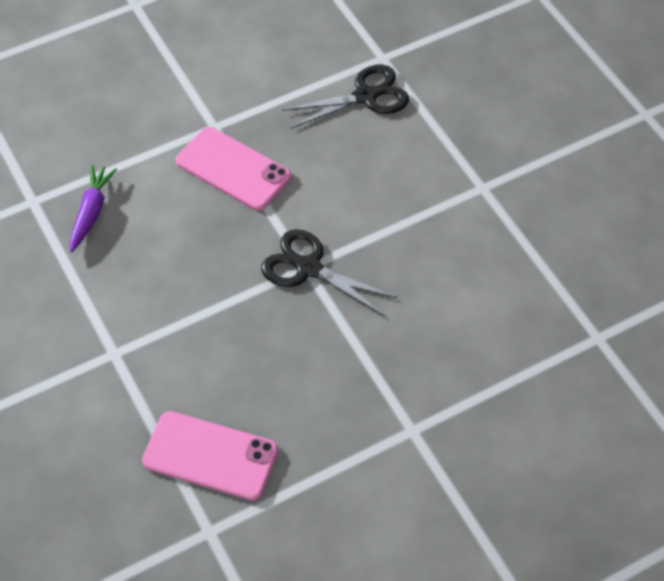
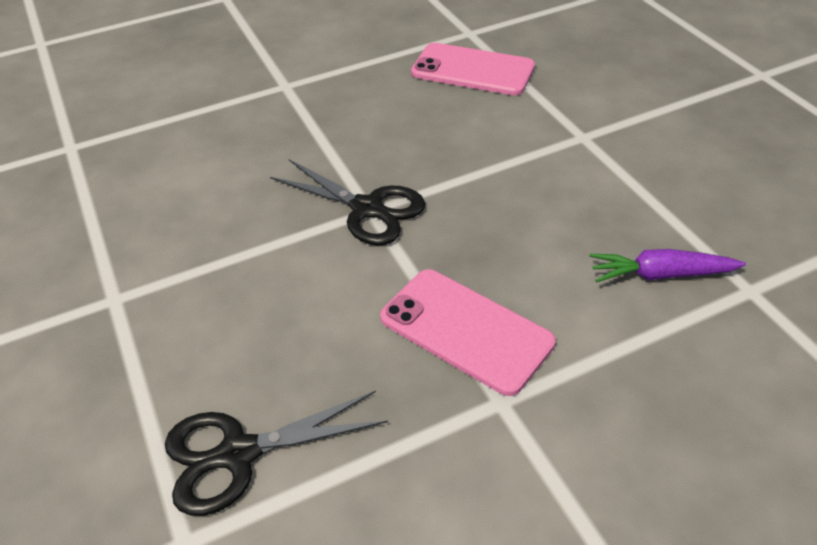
camera: 175 degrees left, 10 degrees down
(91, 212) = (660, 274): purple carrot -> purple carrot turned 75 degrees clockwise

